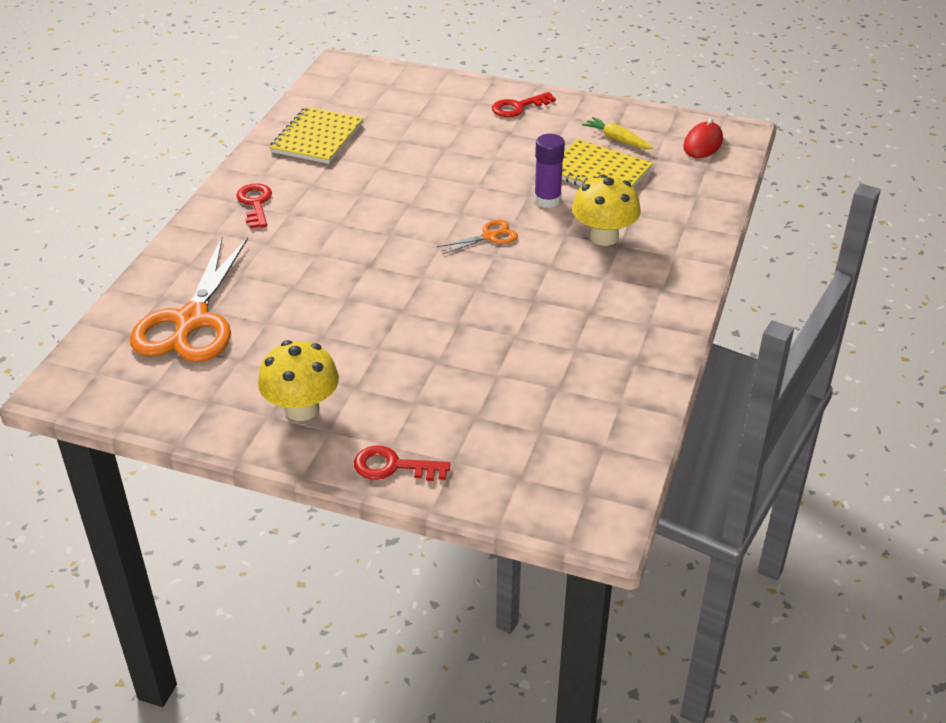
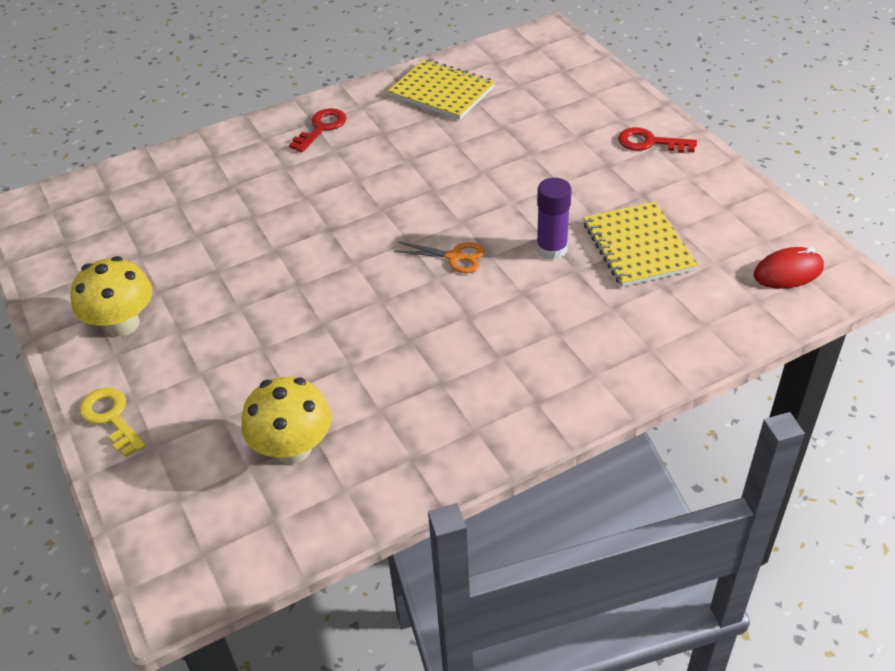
camera: 45 degrees right, 5 degrees up
(191, 321) = (153, 204): orange scissors -> none
(317, 138) = (441, 92): yellow notebook -> yellow notebook turned 60 degrees clockwise
(393, 466) = (111, 418): red key -> yellow key
(603, 237) = (553, 315): yellow mushroom -> yellow mushroom (293, 448)
(617, 139) = (702, 222): yellow carrot -> none

